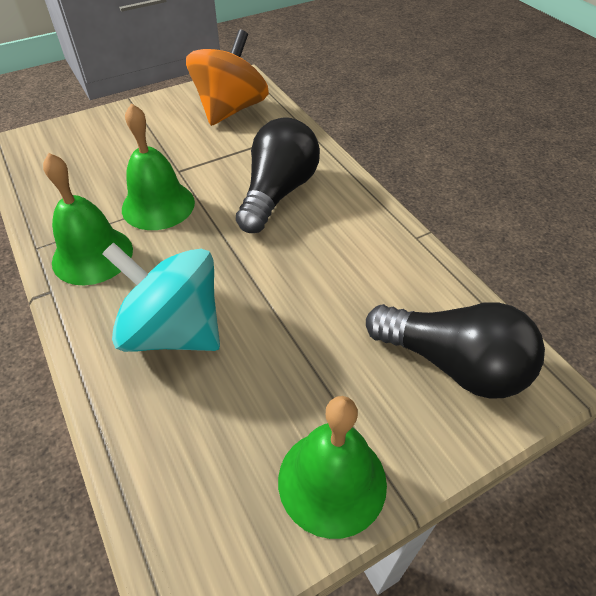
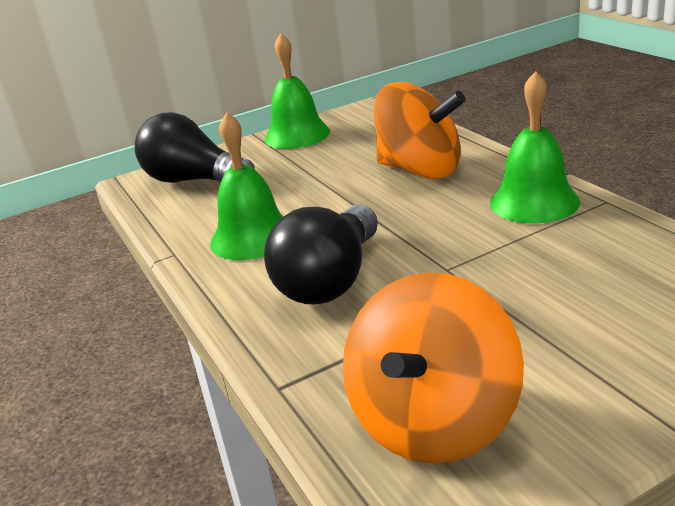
camera: 175 degrees left, 20 degrees down
(158, 205) = (488, 250): green bell -> green bell (252, 237)
(174, 330) = (420, 170): turquoise spinning top -> orange spinning top

